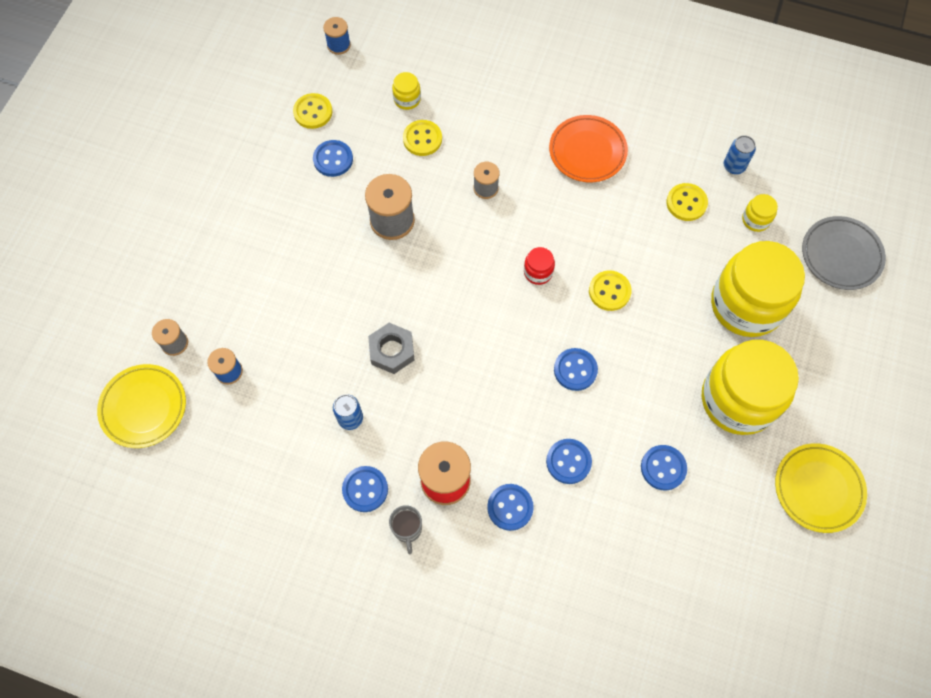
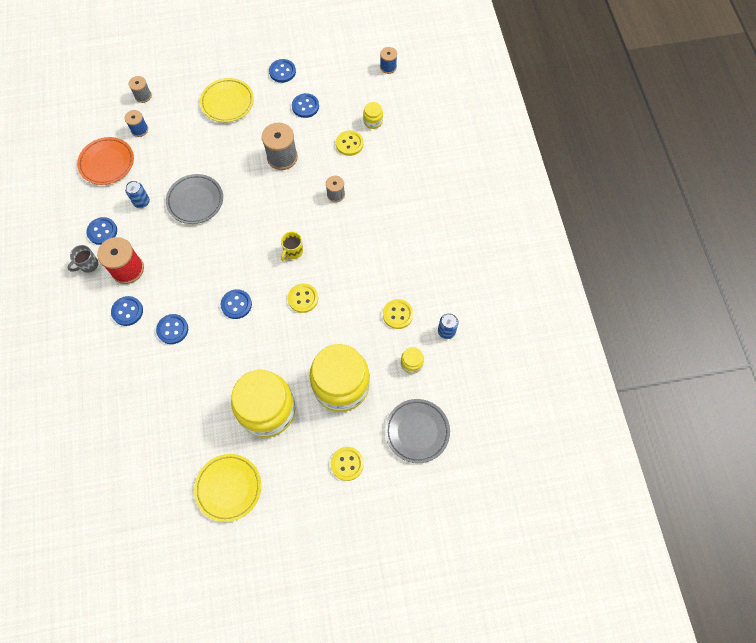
camera: 60 degrees right, 0 degrees up
(144, 407) = (98, 103): yellow plate -> yellow plate (227, 102)
(313, 112) = (331, 79): yellow button -> yellow button (347, 464)
(392, 351) = (195, 201): grey nut -> grey plate
(538, 272) = (293, 252): red jar -> yellow mug
(587, 151) = (400, 238): orange plate -> orange plate (107, 163)
(663, 468) = (195, 385): blue button -> blue button (282, 72)

